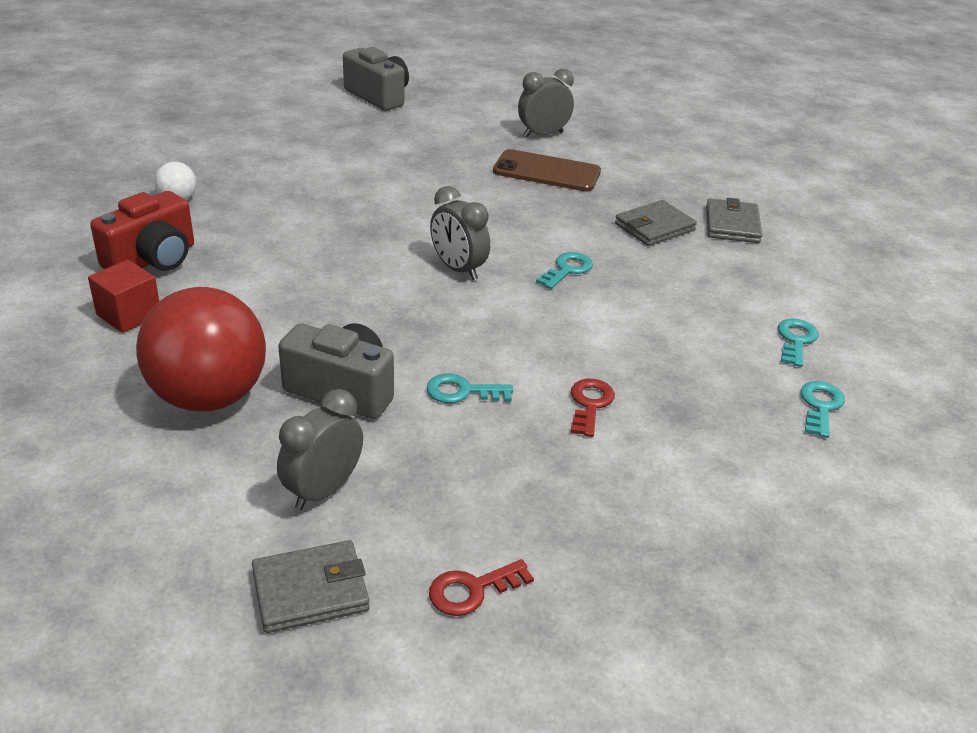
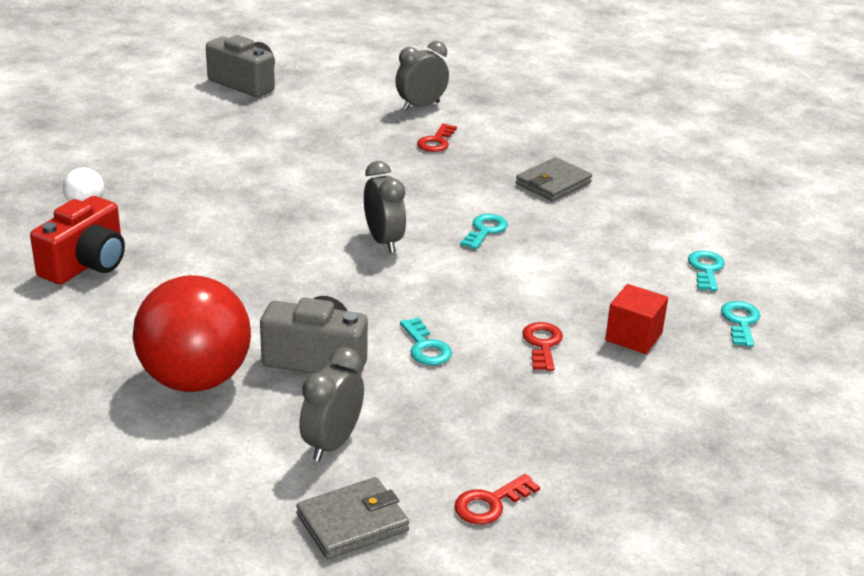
camera: 10 degrees left, 5 degrees down
(129, 314) = (86, 317): red cube -> red cube (633, 337)
(458, 269) = (384, 241): grey clock -> grey clock turned 150 degrees counterclockwise
(462, 391) = (426, 347): turquoise key -> turquoise key turned 105 degrees counterclockwise
(546, 172) = (436, 142): brown phone -> red key
(732, 225) = (623, 174): grey wallet -> none

